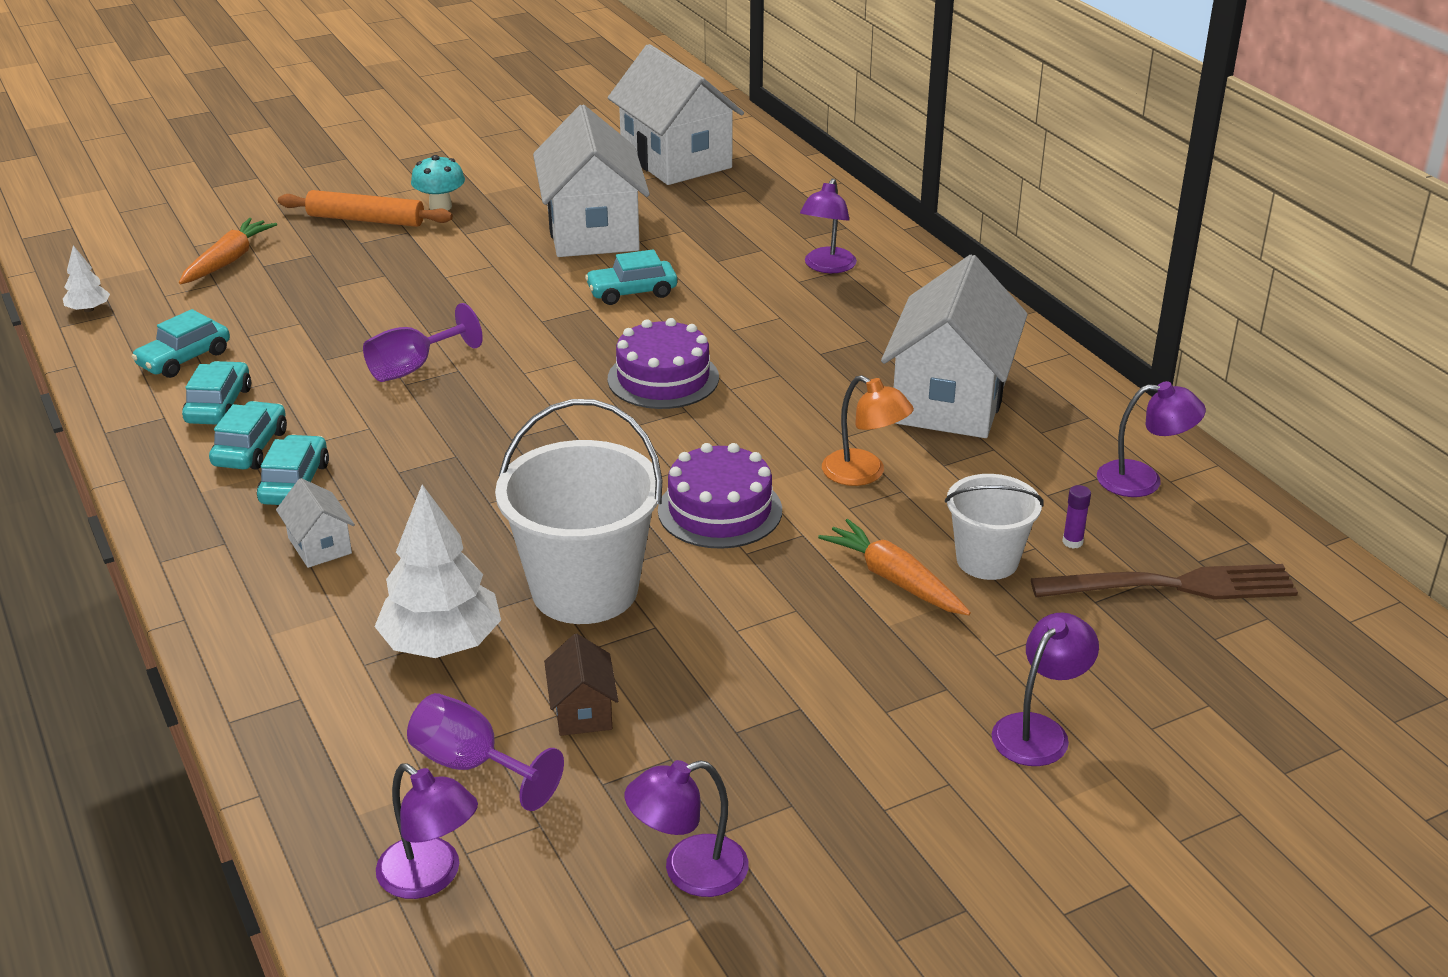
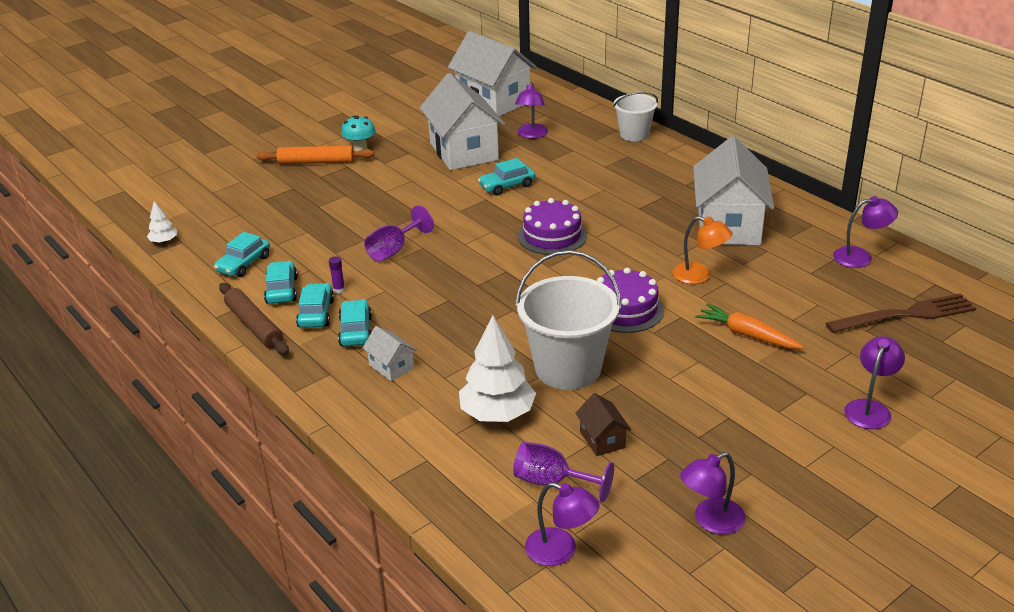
camera: 10 degrees left, 0 degrees up
(152, 453) = (254, 325): none -> brown rolling pin
(228, 261) = (240, 199): orange carrot -> none
(827, 267) = (617, 155): purple lamp -> purple lamp (531, 135)
(987, 560) = (794, 316): white bucket -> white bucket (634, 134)
(1072, 542) = (838, 298): purple glue stick -> purple glue stick (339, 290)

